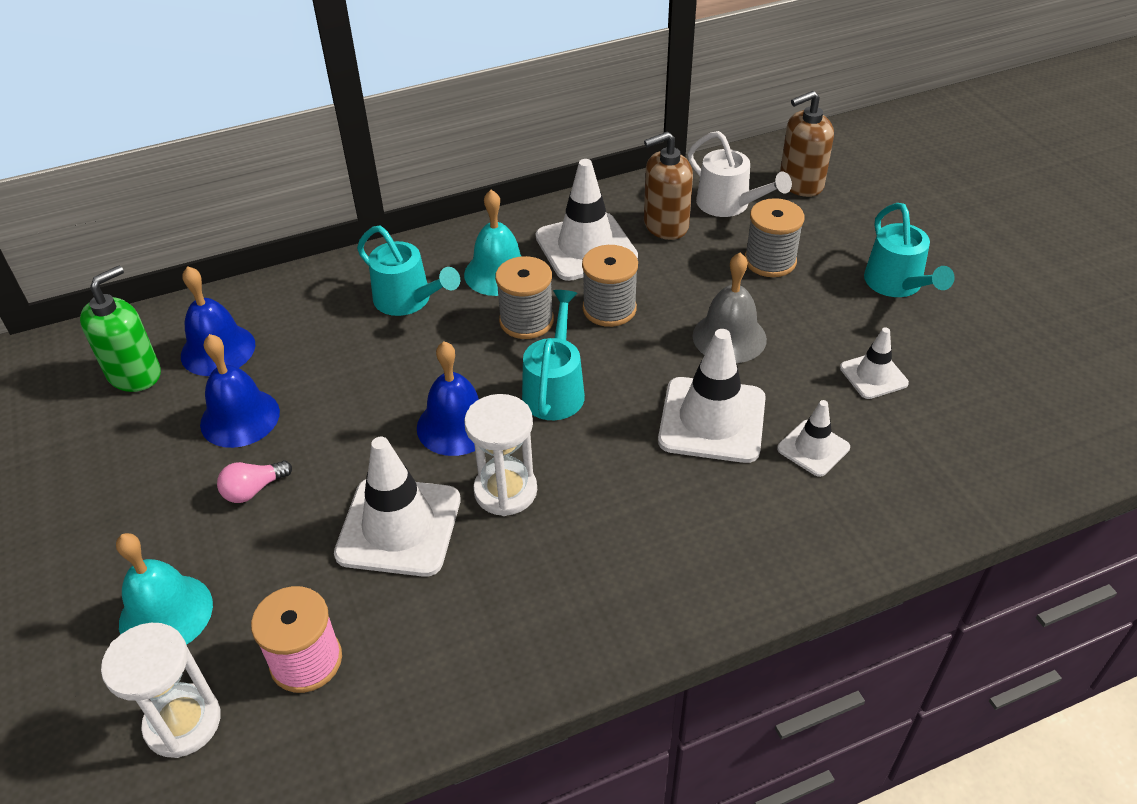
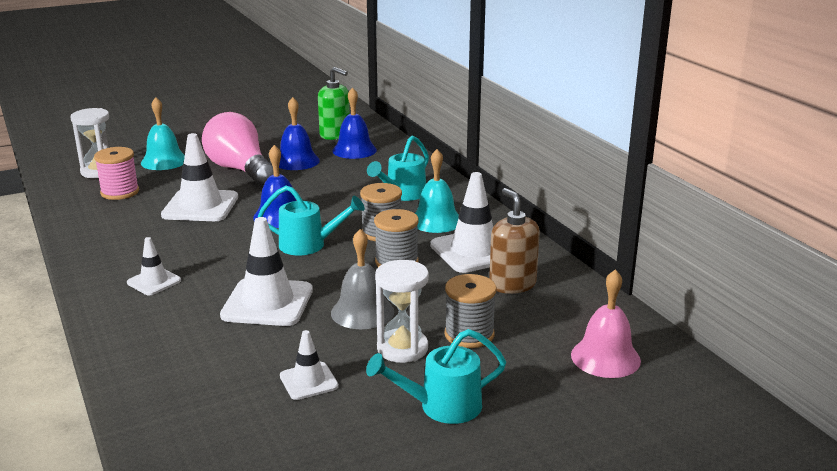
camera: 85 degrees right, 20 degrees down
(253, 490) = (240, 170): pink light bulb -> pink light bulb, size x2.47
(505, 491) = (219, 233): white hourglass -> white hourglass (402, 348)
(729, 205) = (553, 316): white watering can -> none
(800, 184) = (605, 357): brown soap dispenser -> pink bell
(813, 448) = (228, 345): white traffic cone -> white traffic cone (154, 282)

